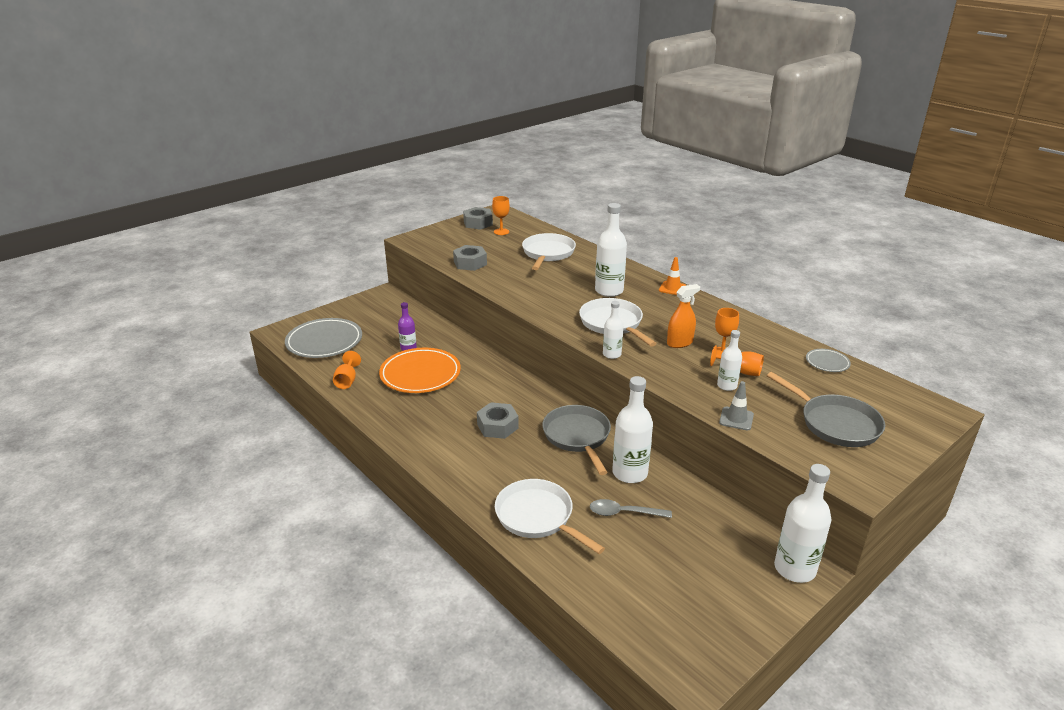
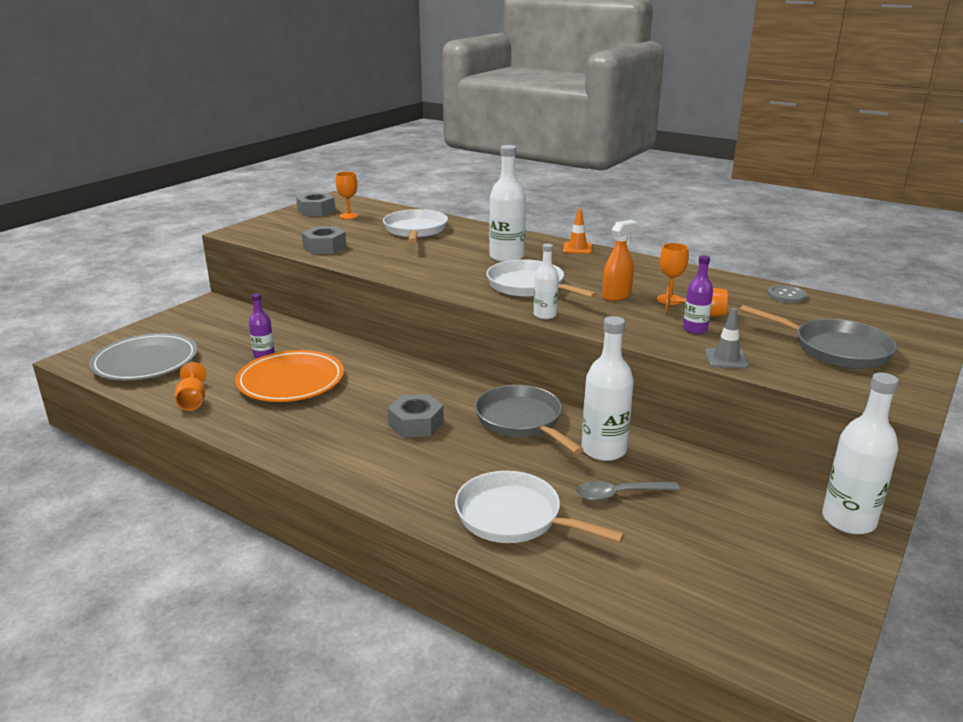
camera: 15 degrees left, 5 degrees down
(727, 386) = (695, 329): white bottle -> purple bottle
(827, 362) = (786, 295): grey plate -> grey button

